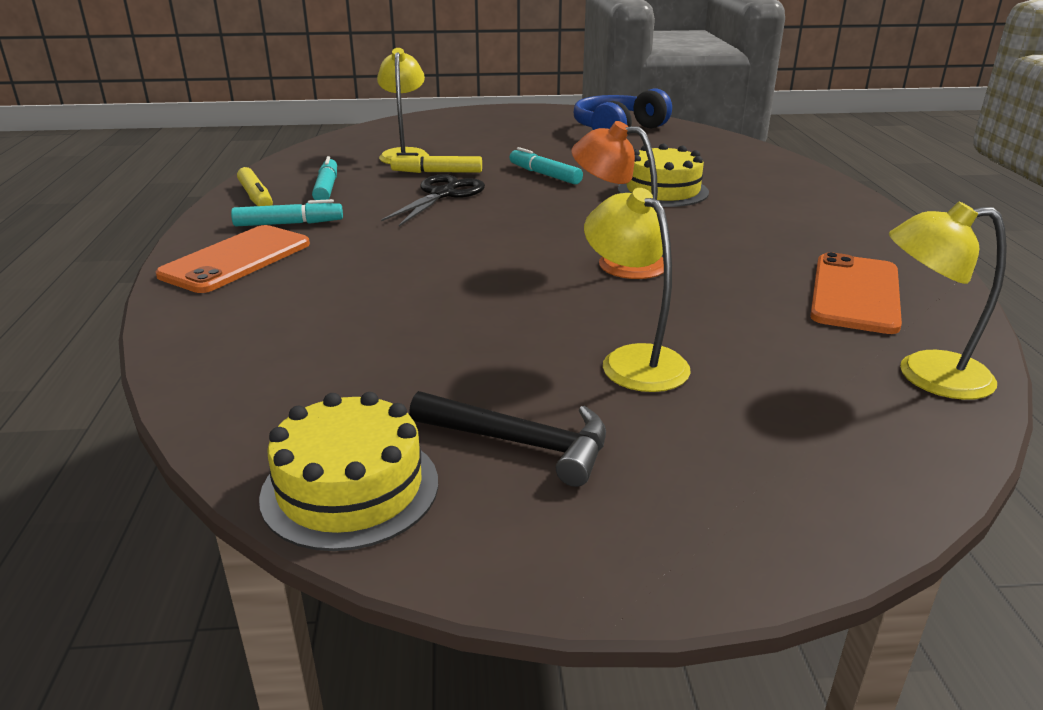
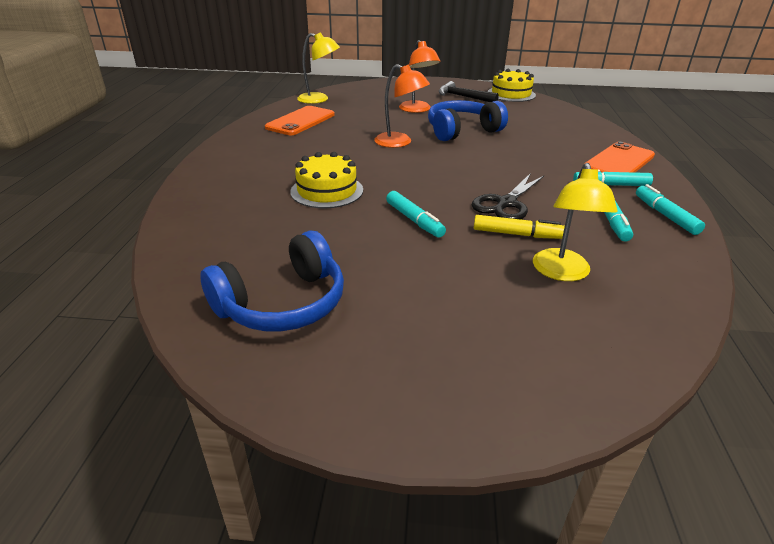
camera: 170 degrees left, 5 degrees up
(256, 197) = (665, 215): yellow marker -> turquoise marker
(508, 300) = (462, 131): none -> blue headphones
(633, 360) = (417, 110): yellow lamp -> orange lamp

